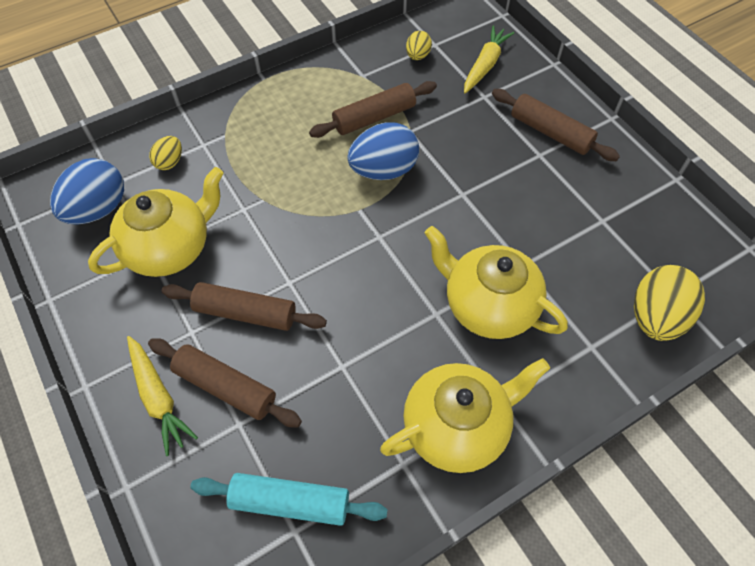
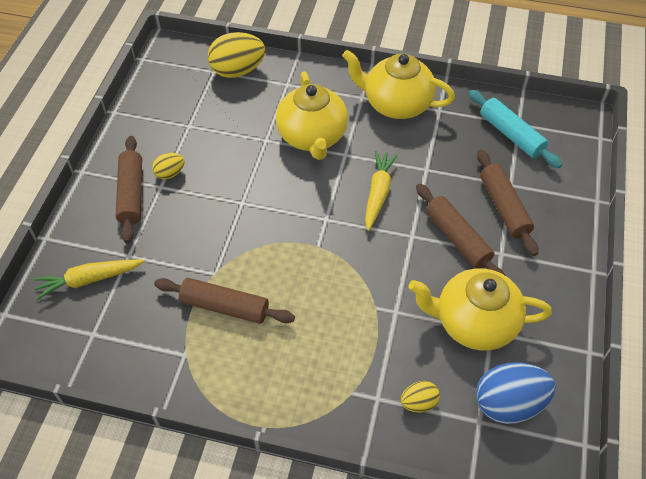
camera: 135 degrees left, 5 degrees down
(158, 397) = (549, 231): yellow carrot -> yellow carrot (378, 193)
(383, 170) = (270, 259): blue egg -> none
(417, 56) = (120, 335): yellow egg -> yellow egg (170, 173)

